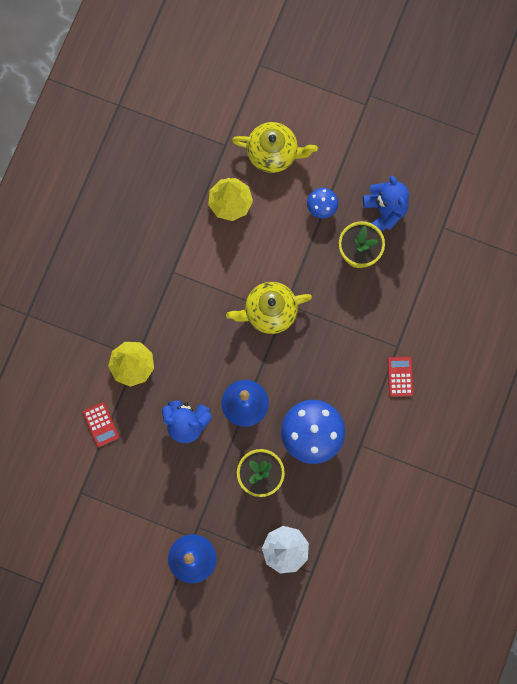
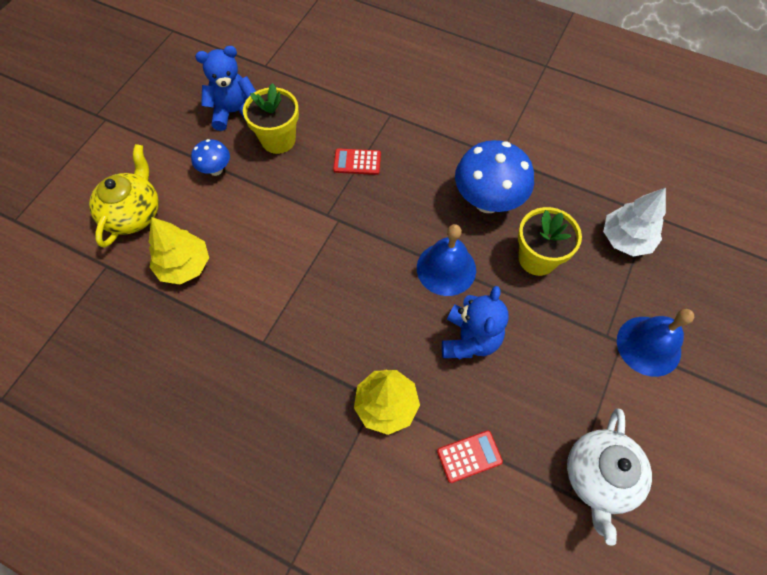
camera: 85 degrees left, 15 degrees down
(93, 513) = (599, 476): none -> white teapot
(269, 311) = (333, 233): yellow teapot -> none
(400, 377) = (424, 114): red calculator -> red calculator (357, 162)

